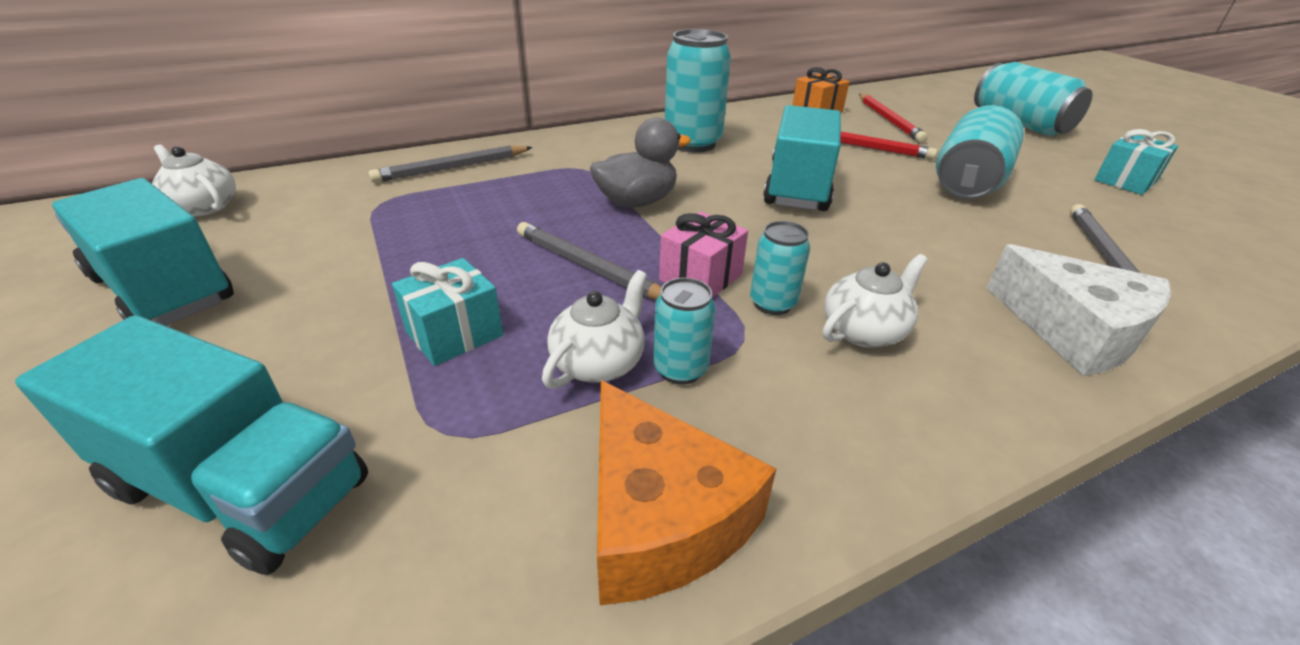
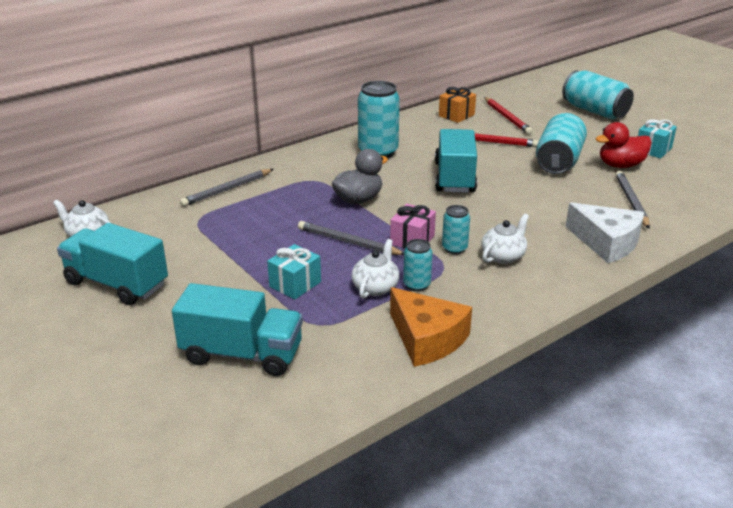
camera: 10 degrees left, 5 degrees down
(1074, 198) = (620, 165): none -> red duck

